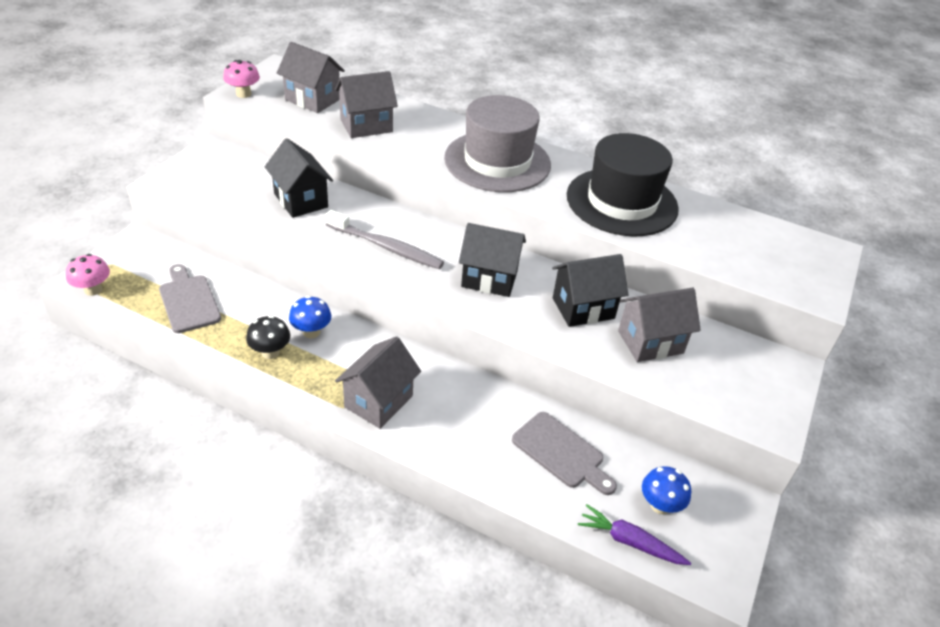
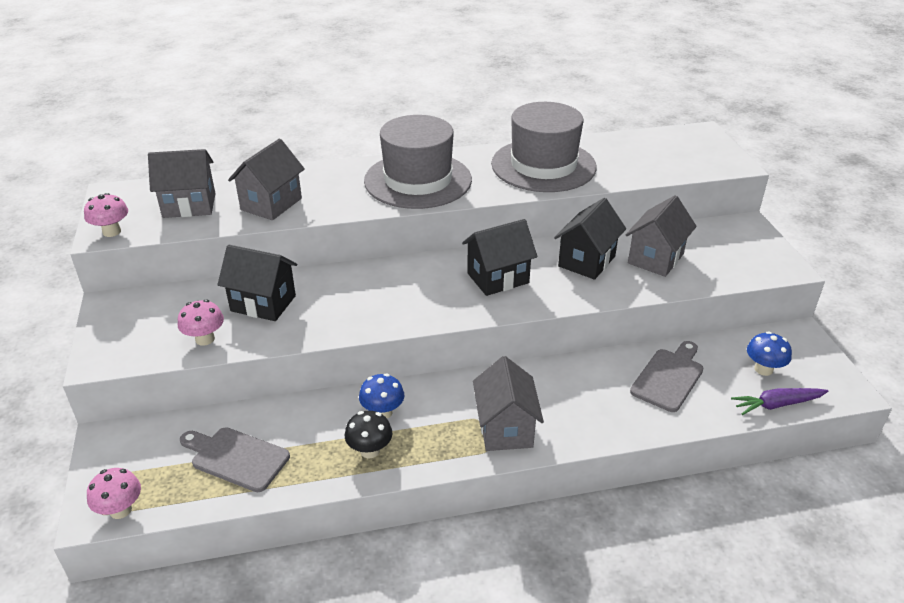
camera: 35 degrees left, 5 degrees down
(236, 204) = (205, 339): none -> pink mushroom
(386, 247) = (388, 299): grey toothbrush -> none
(561, 453) = (669, 377): grey cutting board -> grey cutting board turned 60 degrees counterclockwise
(621, 202) = (543, 165): black hat -> grey hat

